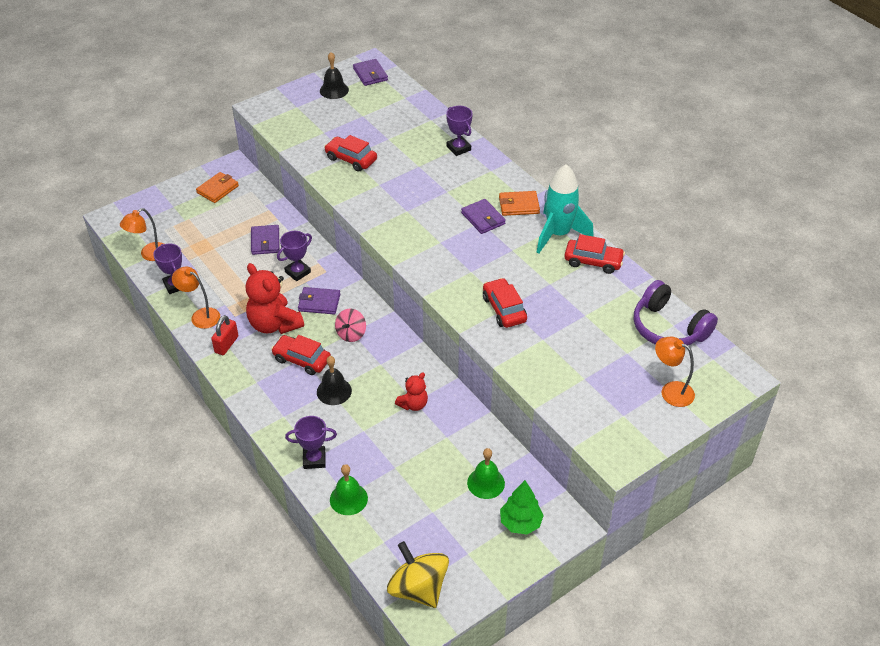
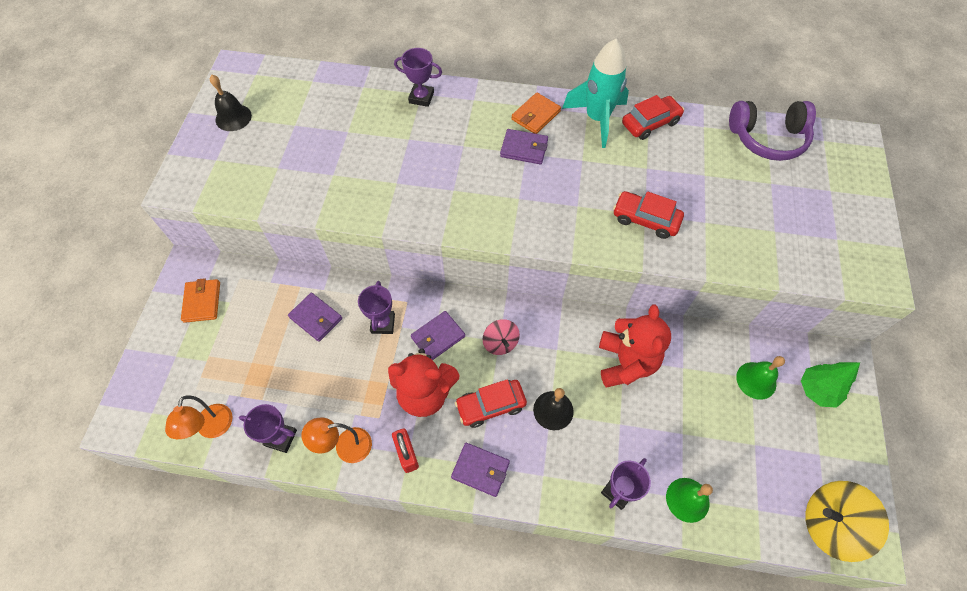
camera: 45 degrees left, 15 degrees up
(351, 159) = (339, 176): red car -> none
(370, 74) = (250, 79): purple wallet -> purple wallet (480, 470)
(413, 404) = (626, 362): red teddy bear -> red teddy bear, size x1.82
(670, 391) = (836, 190): orange lamp -> none

